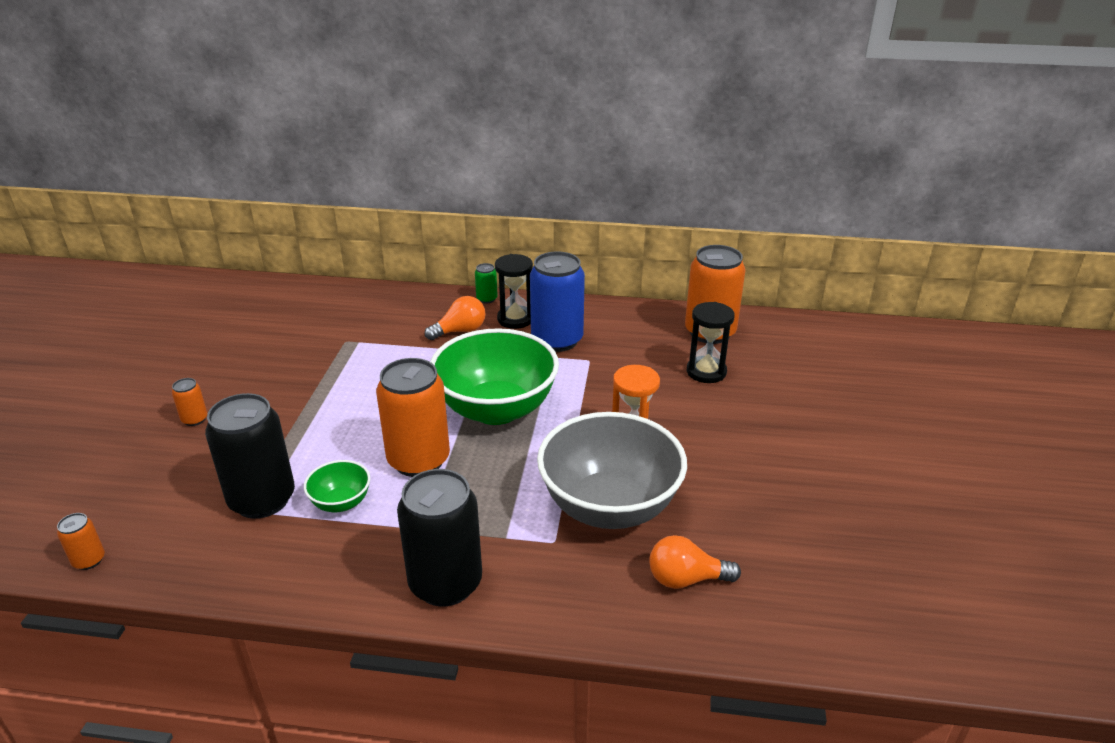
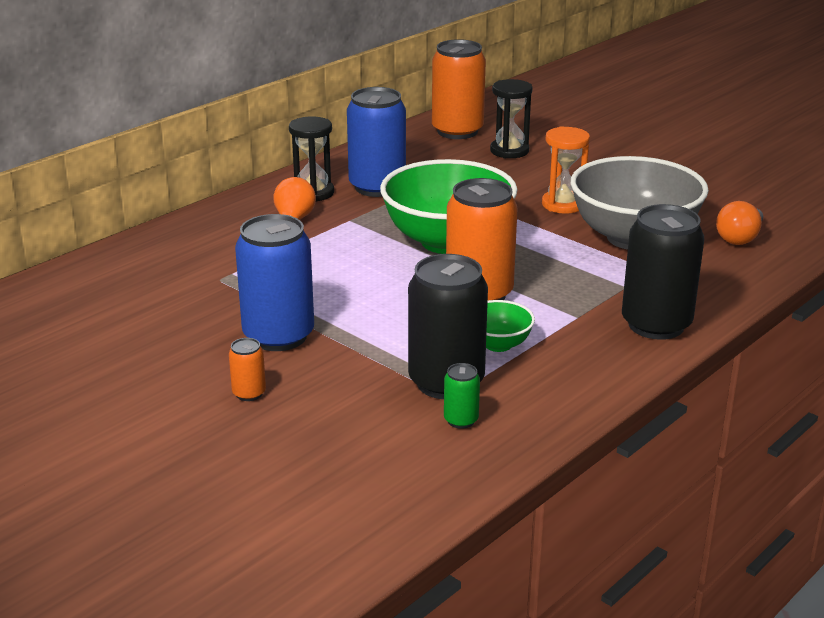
camera: 55 degrees left, 5 degrees down
(89, 560) = (434, 498): orange can -> none
(281, 398) = (278, 336): none -> blue can
(487, 299) = (254, 194): green can -> green can (461, 420)

